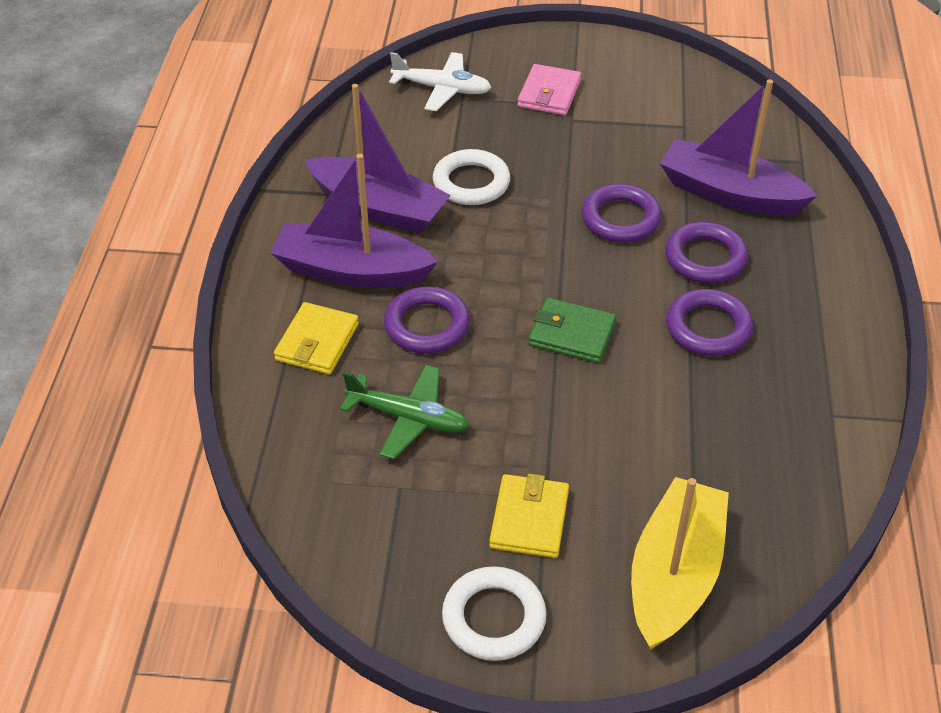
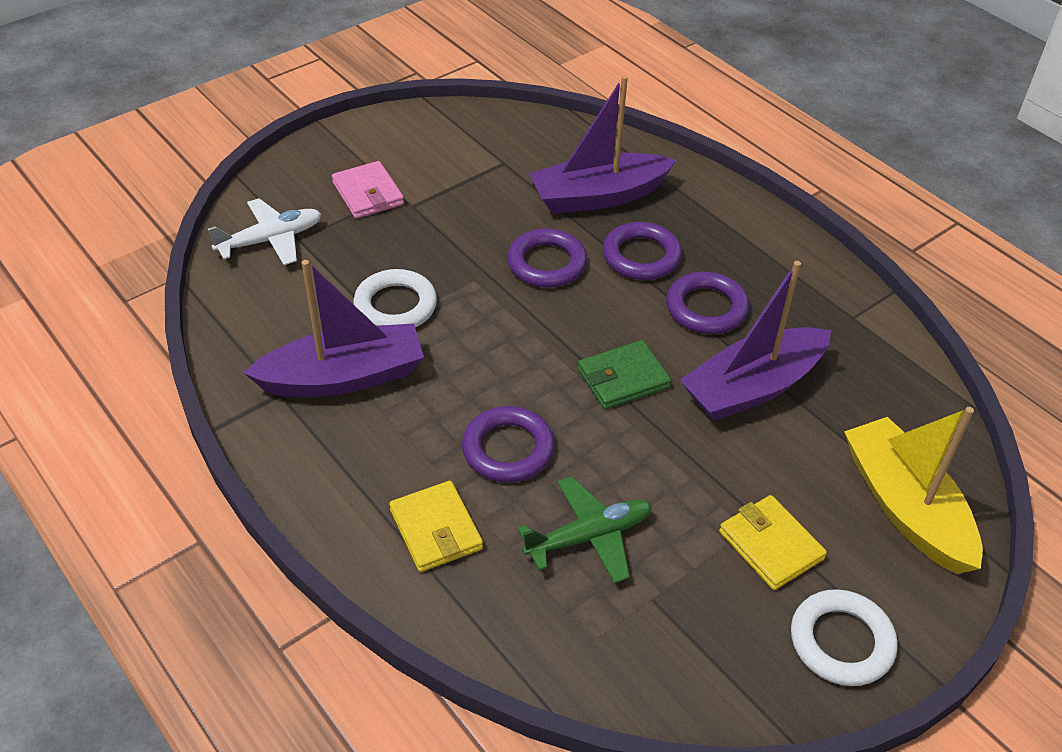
camera: 45 degrees left, 0 degrees up
(352, 271) = (388, 447): purple boat -> purple boat (753, 387)

